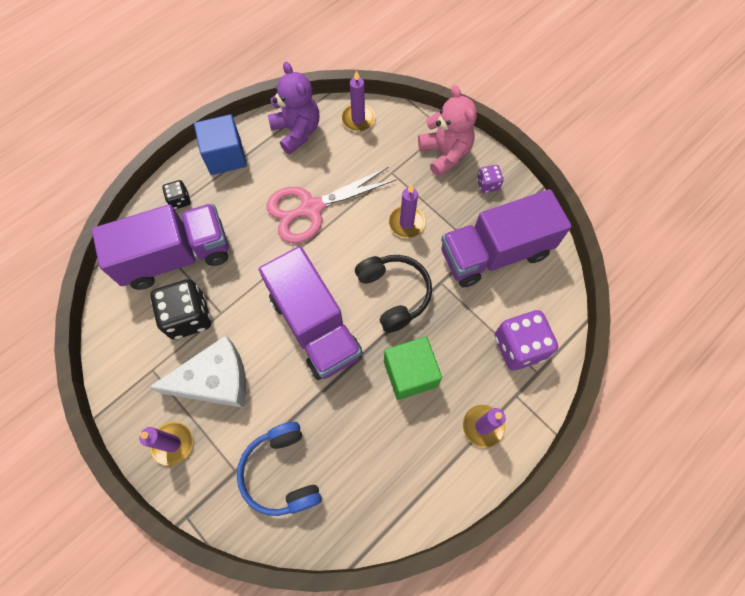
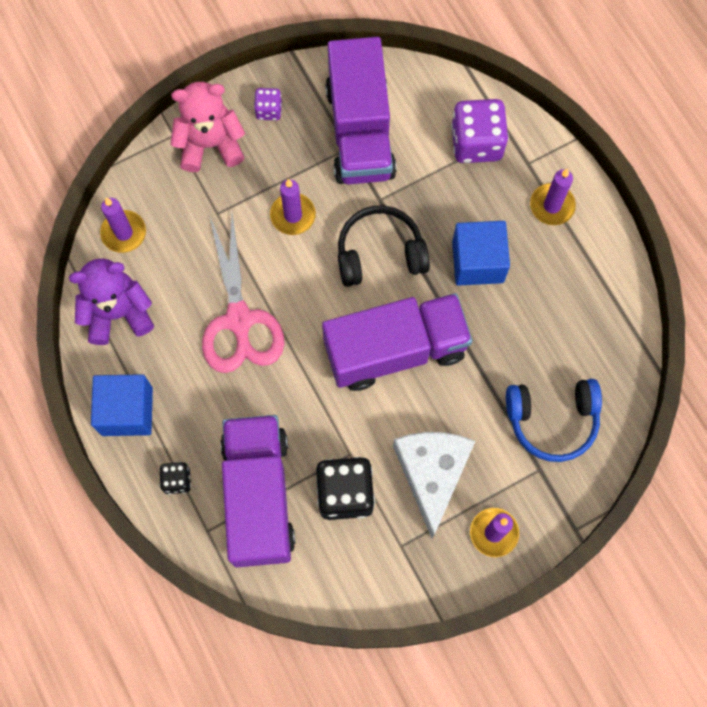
camera: 75 degrees left, 5 degrees up
(410, 373) = (477, 262): green cube -> blue cube

